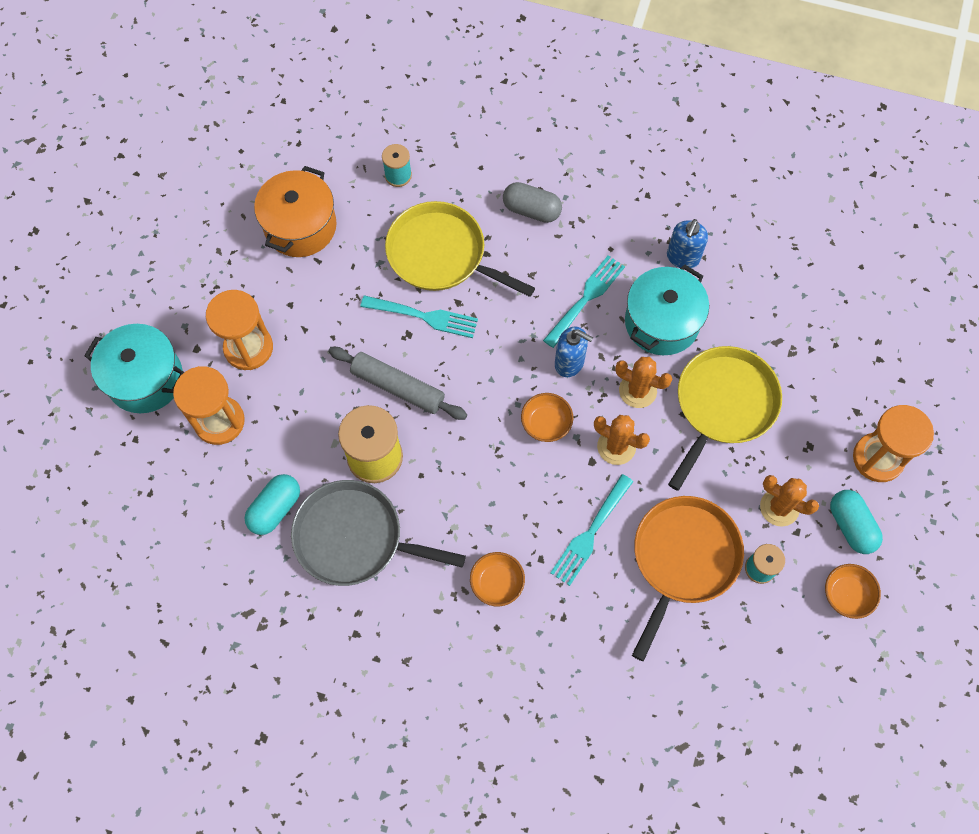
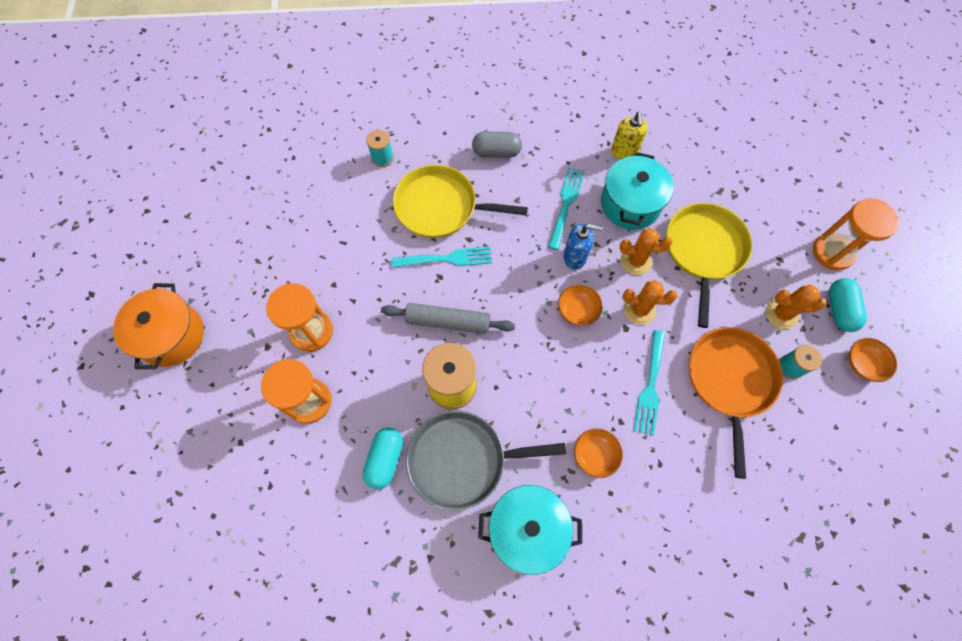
camera: 20 degrees left, 0 degrees up
(145, 379) = (231, 387): turquoise pot -> turquoise pot (527, 529)
(300, 226) = (319, 220): orange pot -> orange pot (171, 336)
(682, 258) = (624, 152): blue soap dispenser -> yellow soap dispenser
(851, 526) = (839, 310): turquoise capsule -> turquoise capsule turned 45 degrees clockwise

